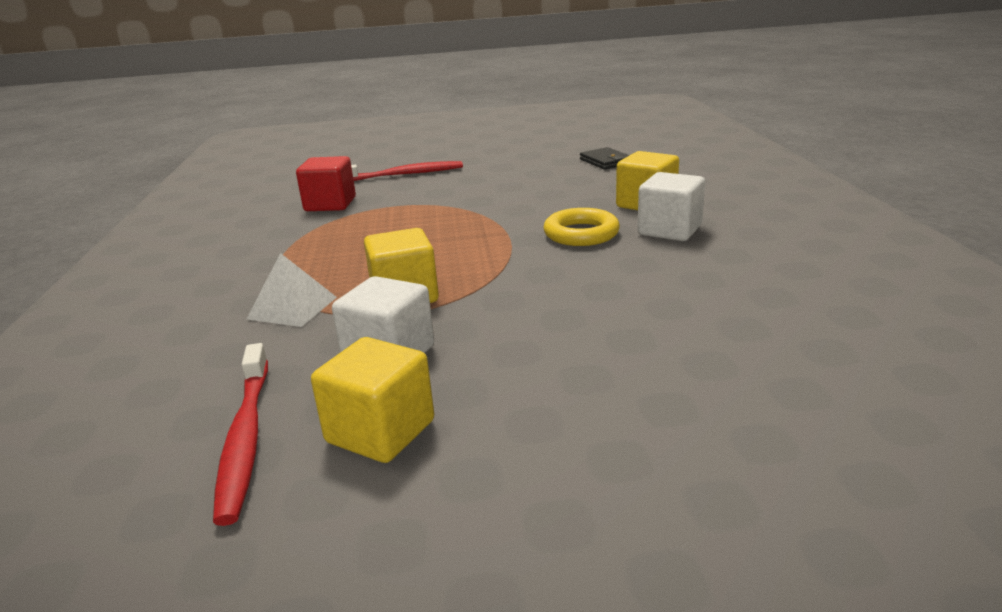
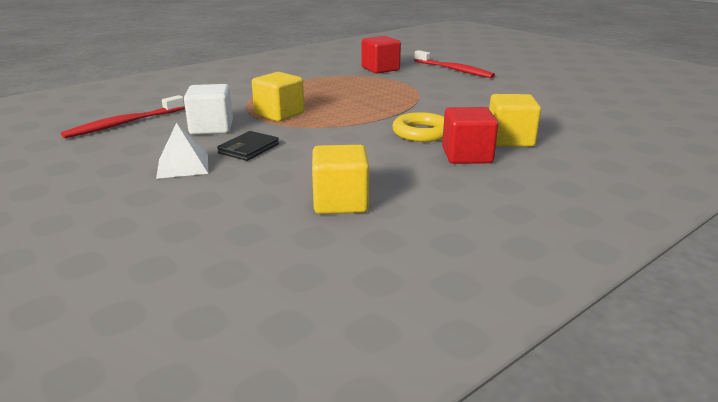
camera: 55 degrees right, 0 degrees up
(292, 308) = (244, 98): white pyramid -> white pyramid (183, 166)
(380, 432) = (141, 144): yellow cube -> yellow cube (340, 202)
(606, 161) = (585, 110): black wallet -> black wallet (248, 149)
(669, 230) = (467, 156): white cube -> red cube

